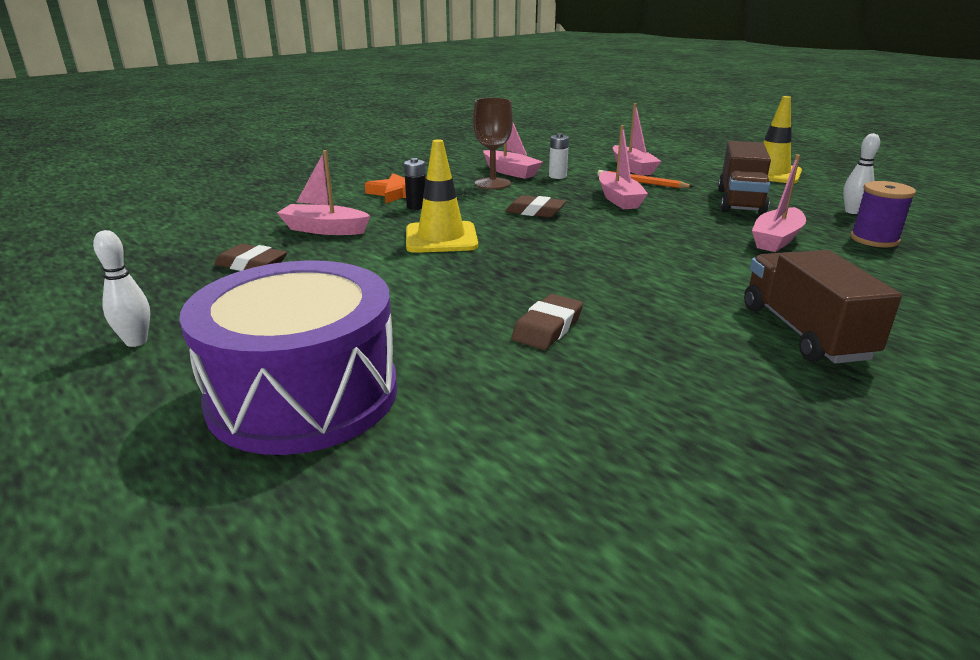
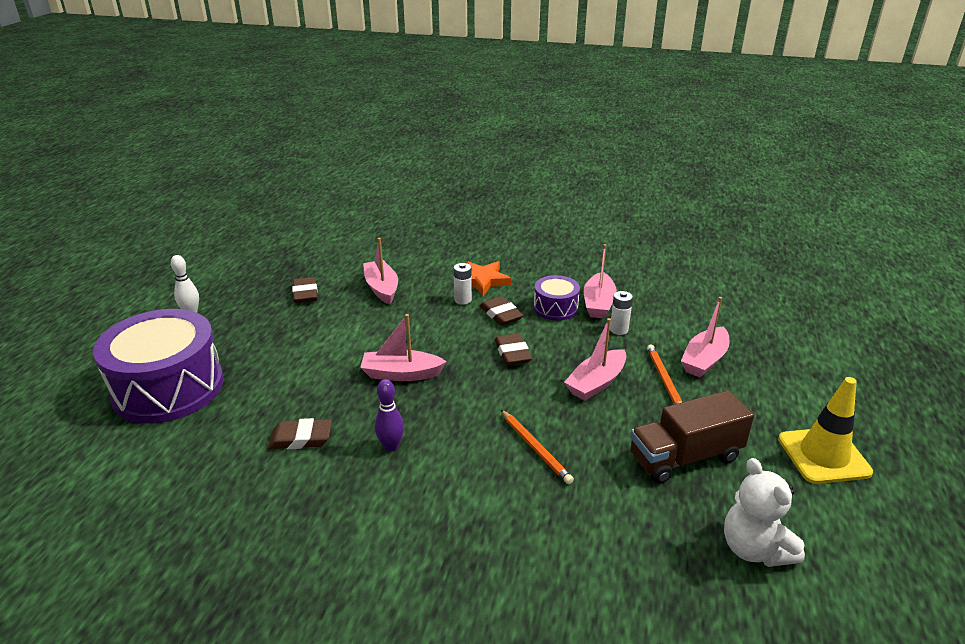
camera: 55 degrees right, 5 degrees up
(416, 206) = (463, 300): black battery -> white battery
(441, 238) = (412, 336): yellow traffic cone -> none
(468, 201) = (501, 314): none -> brown eraser
(492, 184) = (555, 308): brown goblet -> purple drum
(616, 288) = (391, 446): none -> purple bowling pin
(682, 237) = (535, 448): none -> orange pencil
(776, 239) = (592, 508): pink boat -> pink boat (401, 374)
(804, 332) = (384, 568): brown truck -> none
(852, 211) = (754, 549): white bowling pin -> white teddy bear
(874, 239) = (671, 581): purple spool -> none

